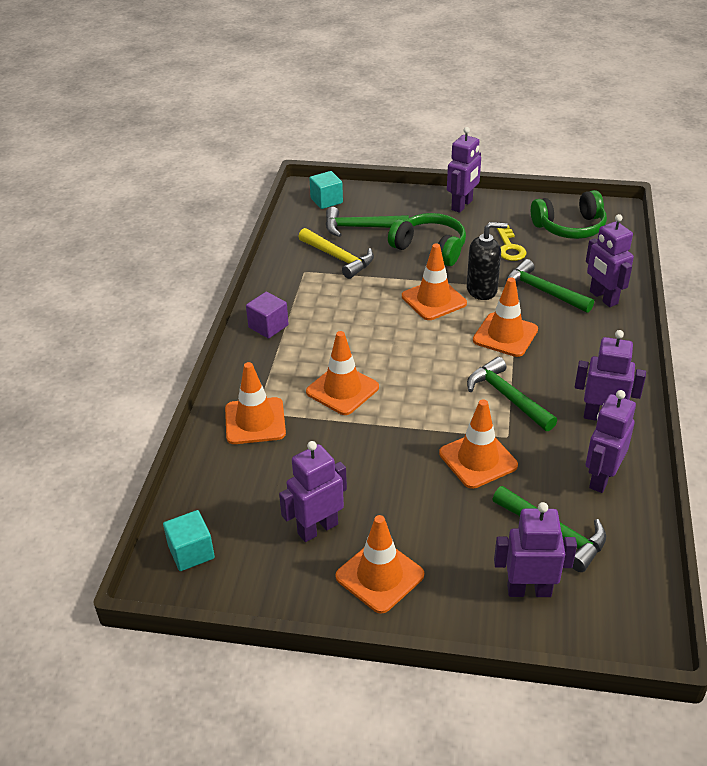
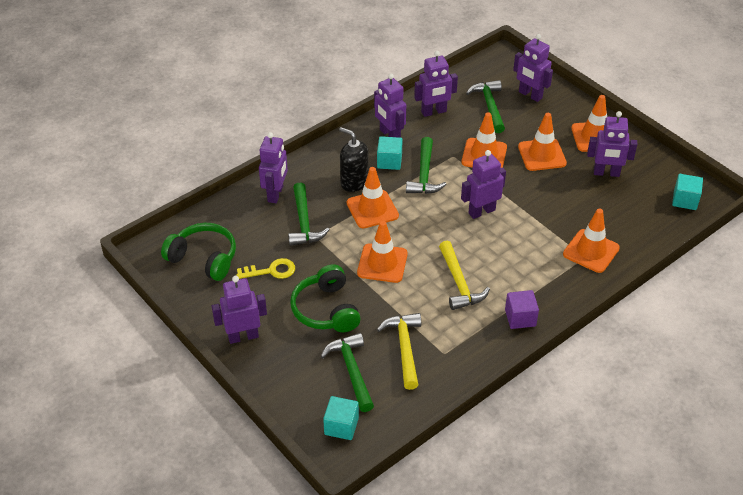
camera: 140 degrees left, 5 degrees up
(342, 390) = (516, 238): orange traffic cone -> orange traffic cone (542, 155)
(350, 322) = (459, 283): none -> yellow hammer
(360, 227) = (351, 370): green hammer -> green hammer turned 150 degrees counterclockwise
(405, 395) = (481, 211): none -> purple robot
(482, 290) = (340, 250): black soap dispenser -> black soap dispenser (354, 182)
(509, 247) = (271, 271): yellow key -> yellow key turned 45 degrees clockwise
(558, 388) = (389, 161): none -> turquoise cube

